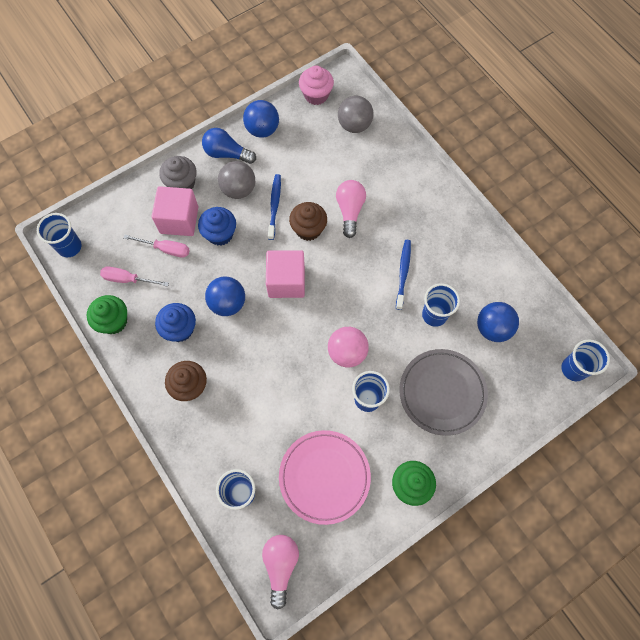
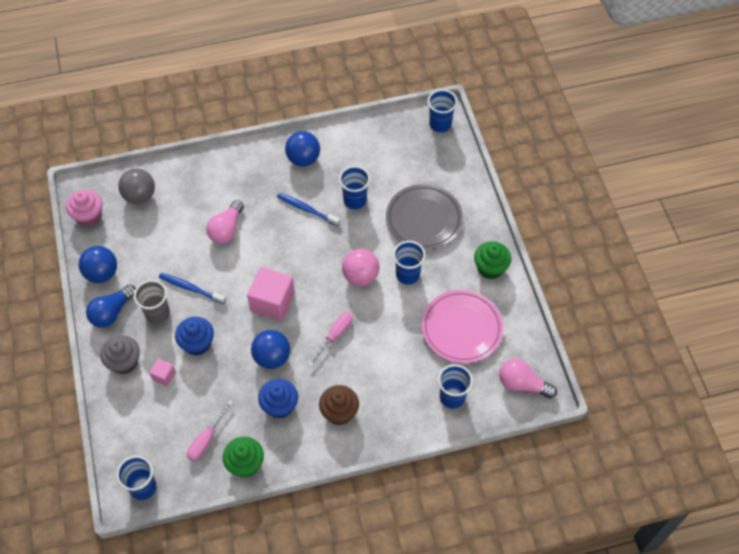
camera: 70 degrees left, 10 degrees down
(165, 249) = (190, 396): pink screwdriver -> pink screwdriver (335, 336)
(179, 220) = (164, 376): pink cube -> pink cube, size x0.49
(238, 189) = (157, 313): grey ball -> grey cup
(308, 229) = (229, 268): brown cupcake -> none
(350, 211) = (227, 229): pink light bulb -> pink light bulb turned 90 degrees counterclockwise
(492, 328) = (384, 164): blue ball -> blue ball (303, 159)

